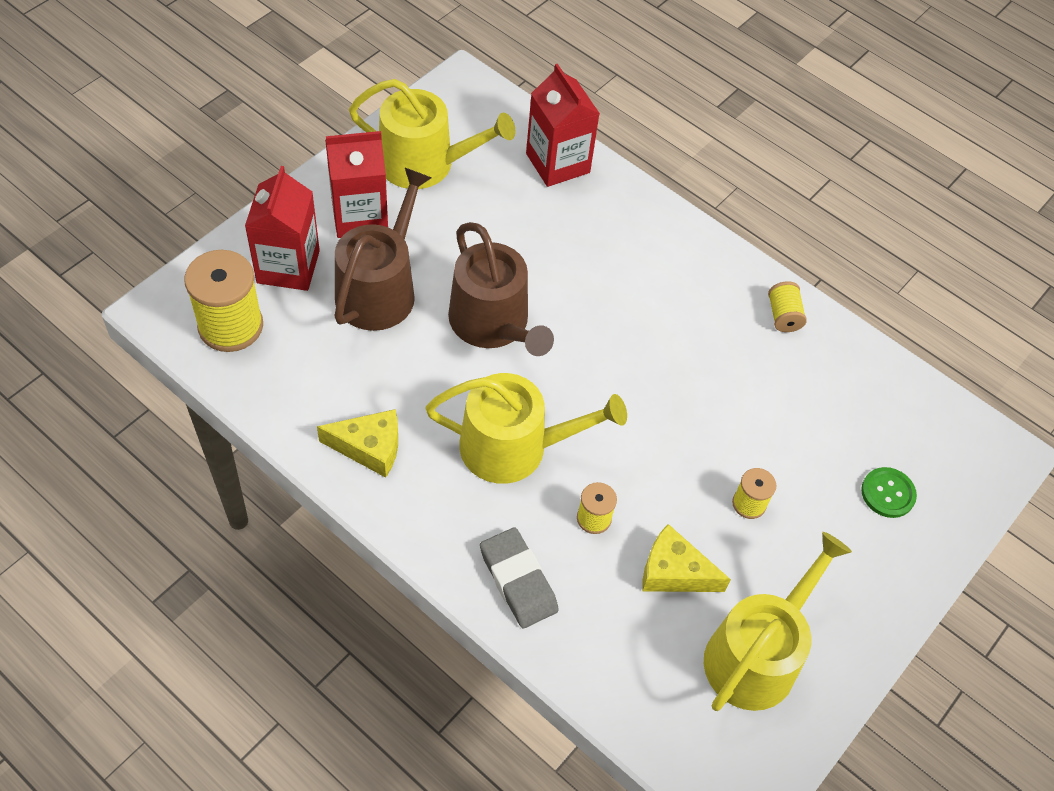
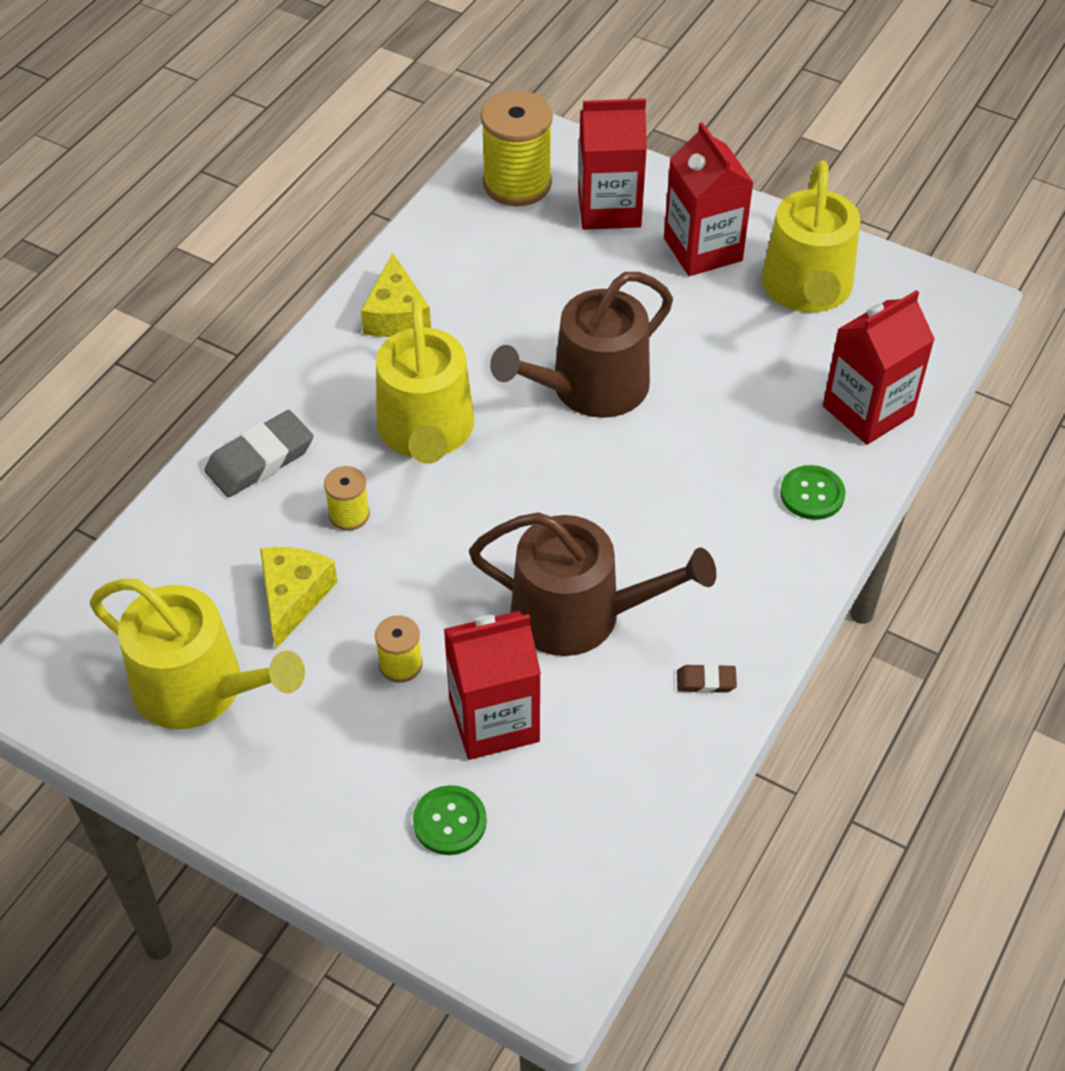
camera: 85 degrees right, 5 degrees down
(380, 289) = (606, 285): brown watering can -> brown watering can (579, 614)
(629, 215) = (812, 494): none -> green button
(783, 316) = (706, 681): yellow spool -> brown eraser
(804, 450) = (494, 720): none -> red carton

